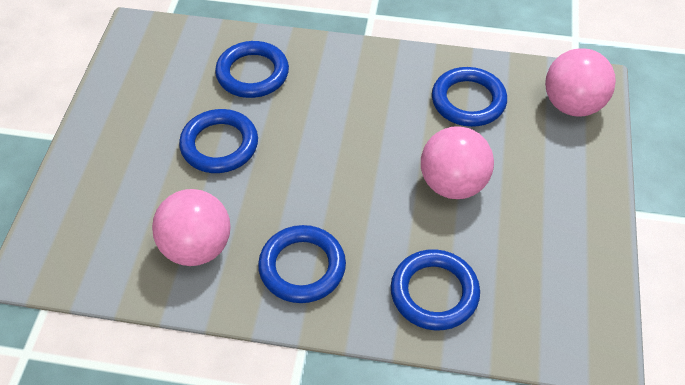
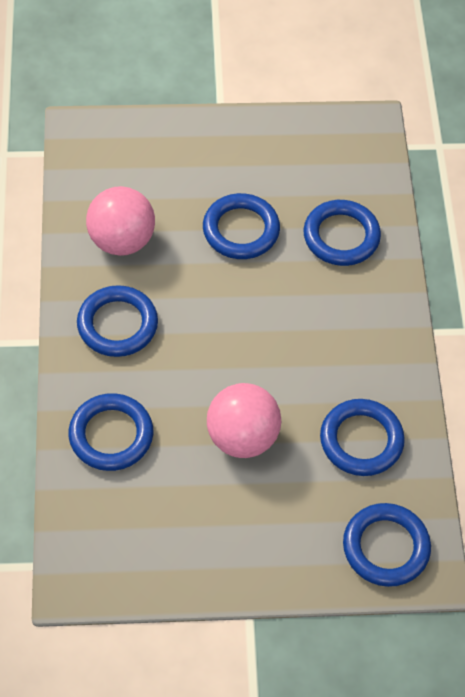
camera: 75 degrees right, 5 degrees up
(572, 105) = (386, 547): pink ball -> blue ring

